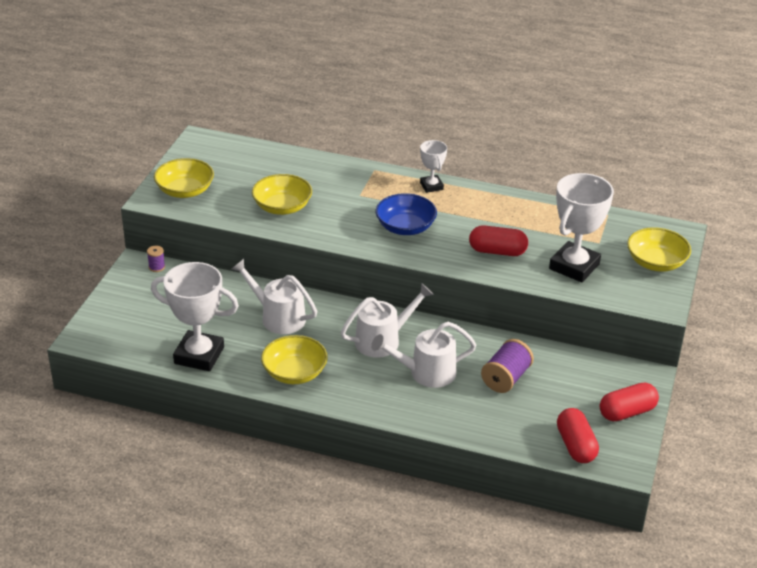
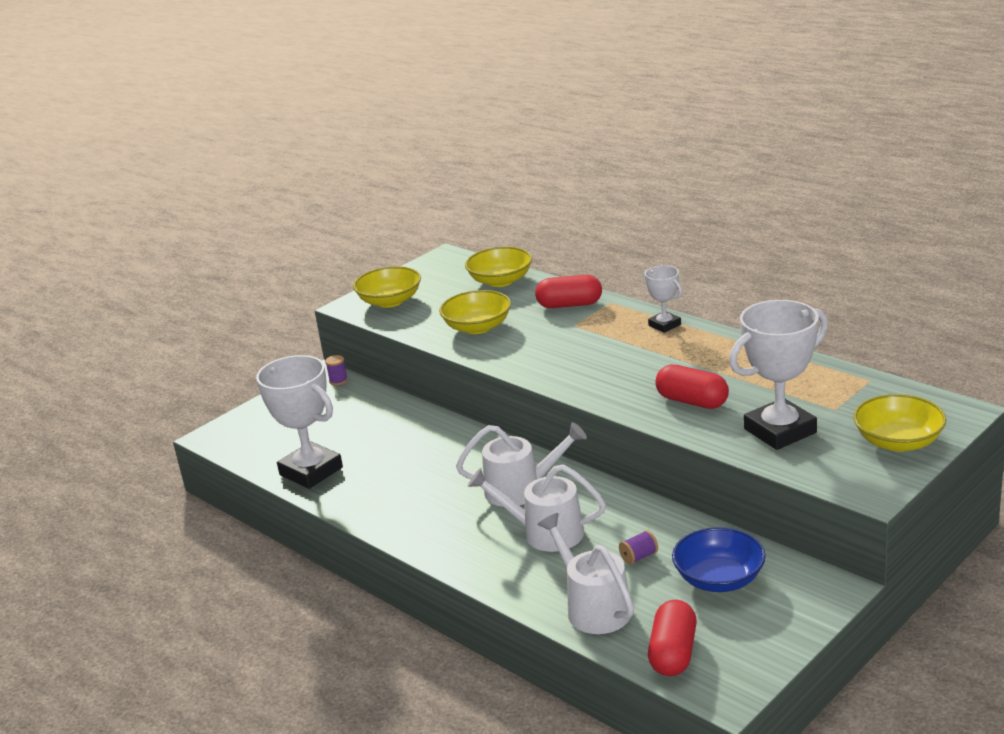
camera: 30 degrees right, 10 degrees down
(278, 317) = (423, 447): white watering can -> white watering can (593, 607)
(294, 373) = (396, 506): yellow bowl -> yellow bowl (500, 281)
(405, 227) = (599, 363): blue bowl -> blue bowl (719, 579)
(431, 186) = (664, 325): white trophy -> white trophy turned 45 degrees counterclockwise
(506, 378) = (639, 557): purple spool -> purple spool, size x0.51
(627, 412) = (773, 627): red capsule -> red capsule (569, 305)

